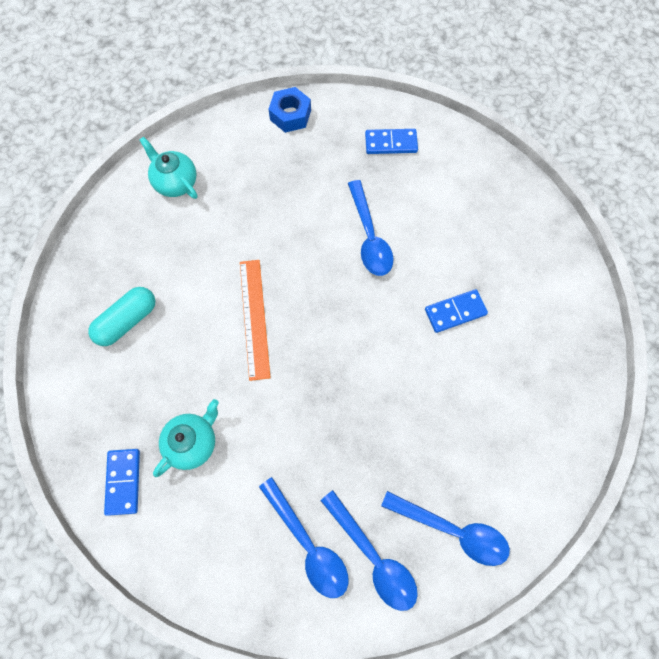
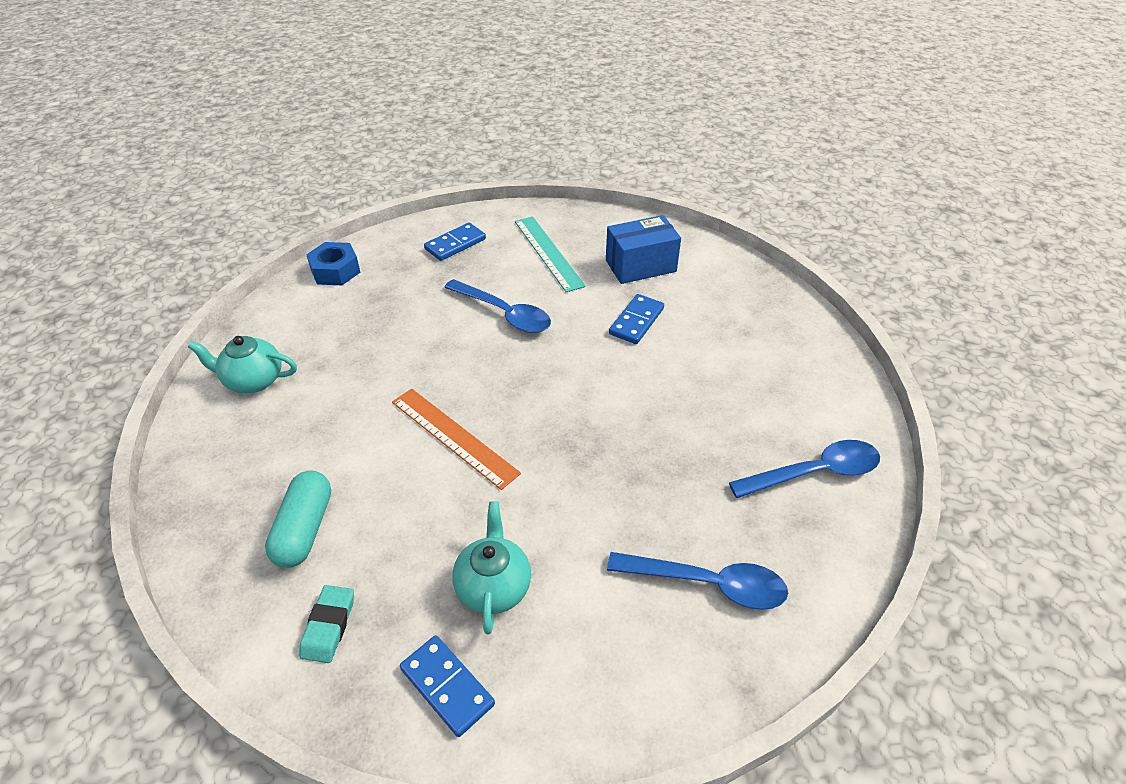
camera: 40 degrees left, 25 degrees down
(96, 395) = (329, 626): none -> turquoise eraser
(373, 557) = (776, 546): blue spoon -> none
(451, 199) = (548, 252): none -> turquoise ruler
(508, 261) = (640, 266): none -> blue box

